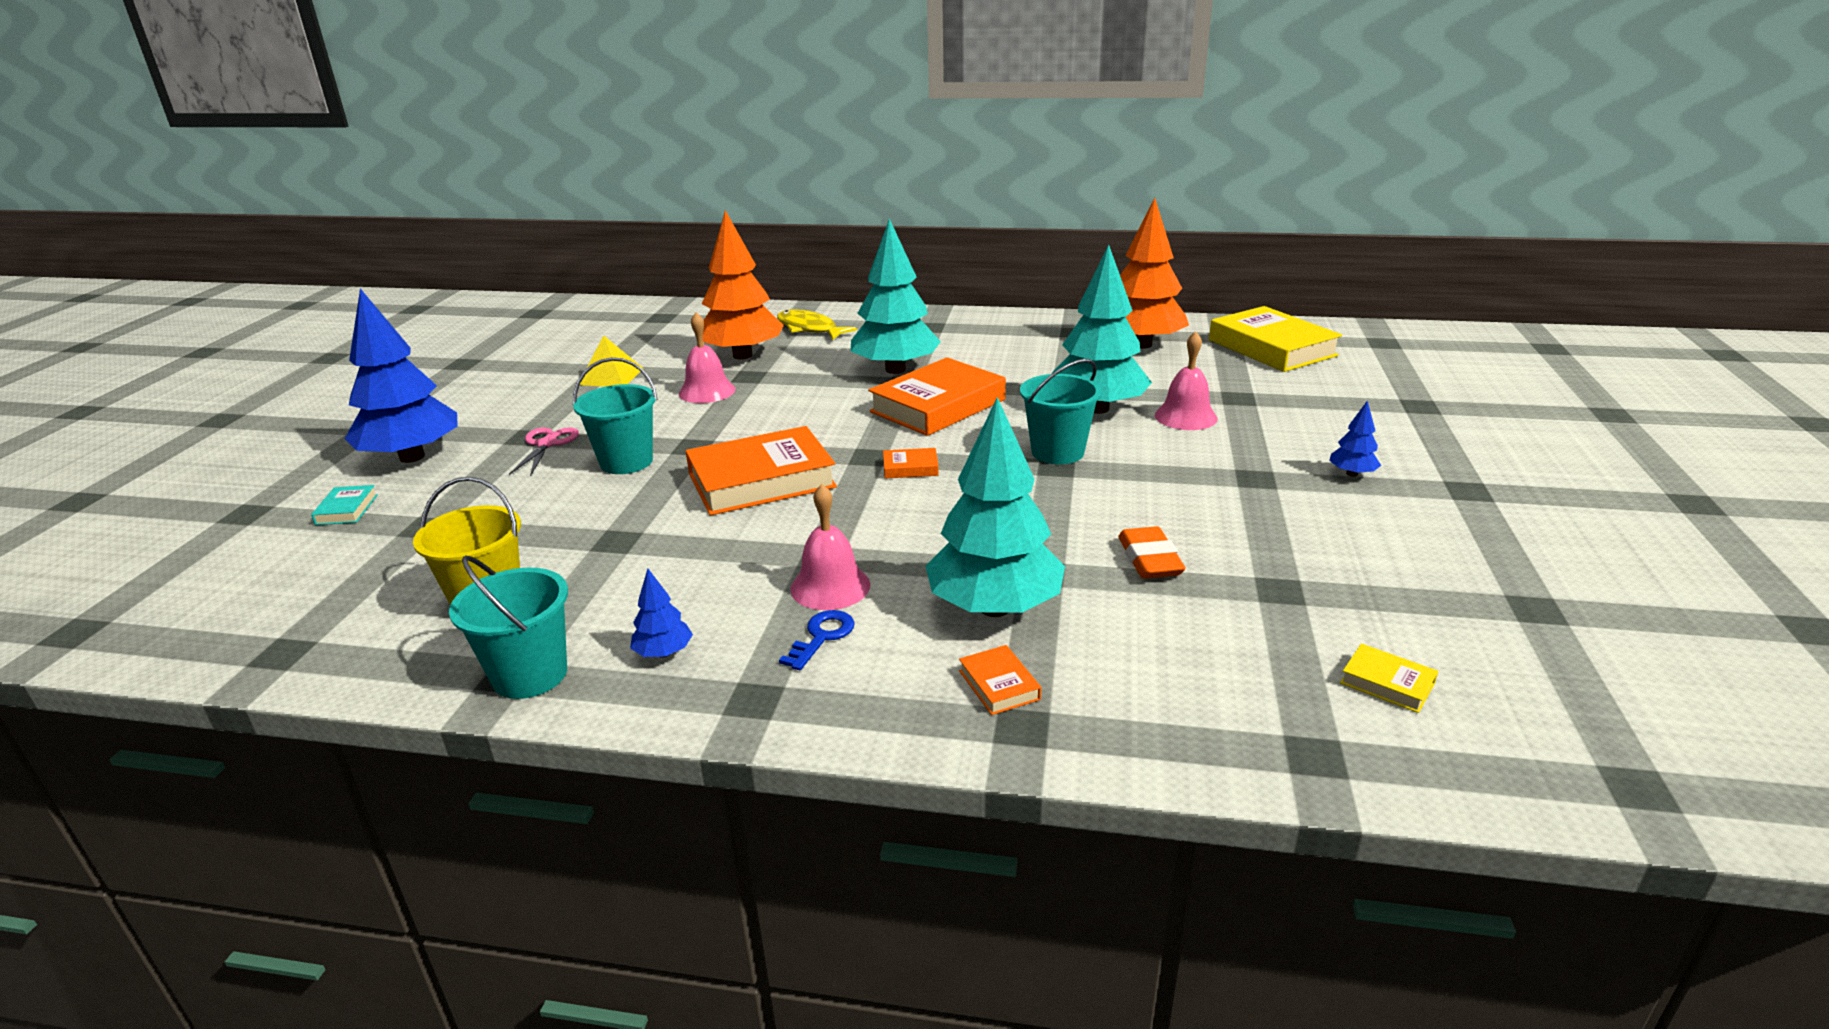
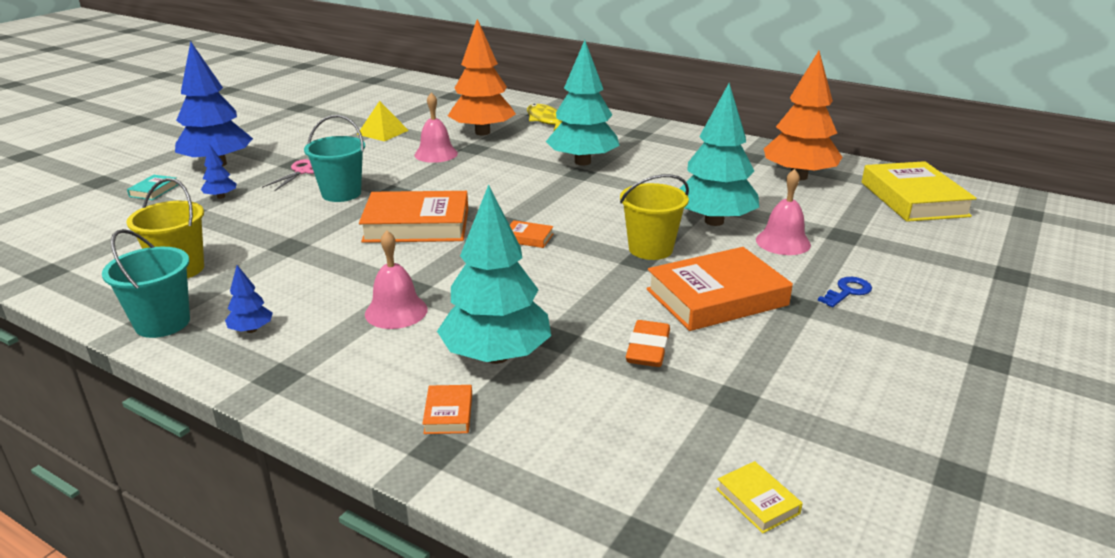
camera: 20 degrees right, 0 degrees up
(822, 637) = (359, 345): blue key -> blue key (847, 291)
(938, 406) = (590, 195): orange book -> orange book (716, 297)
(1057, 452) = (650, 249): turquoise bucket -> yellow bucket
(1352, 474) = (889, 320): blue tree -> blue tree (221, 197)

